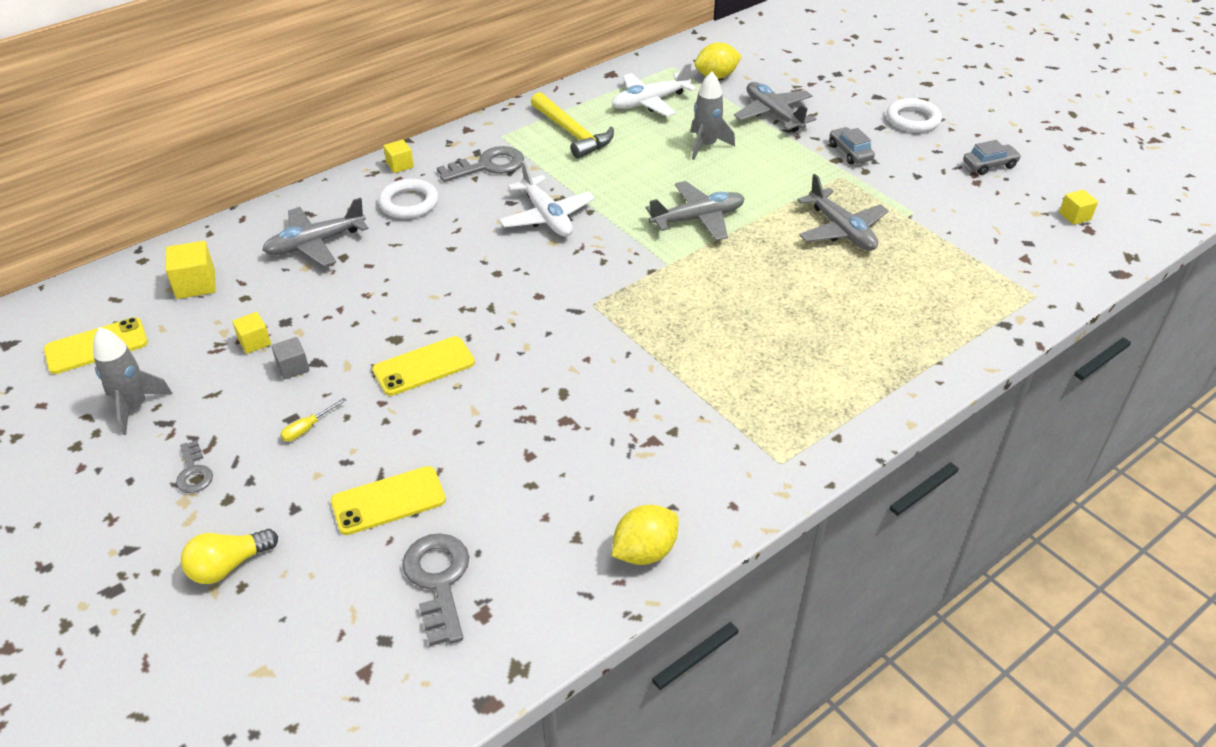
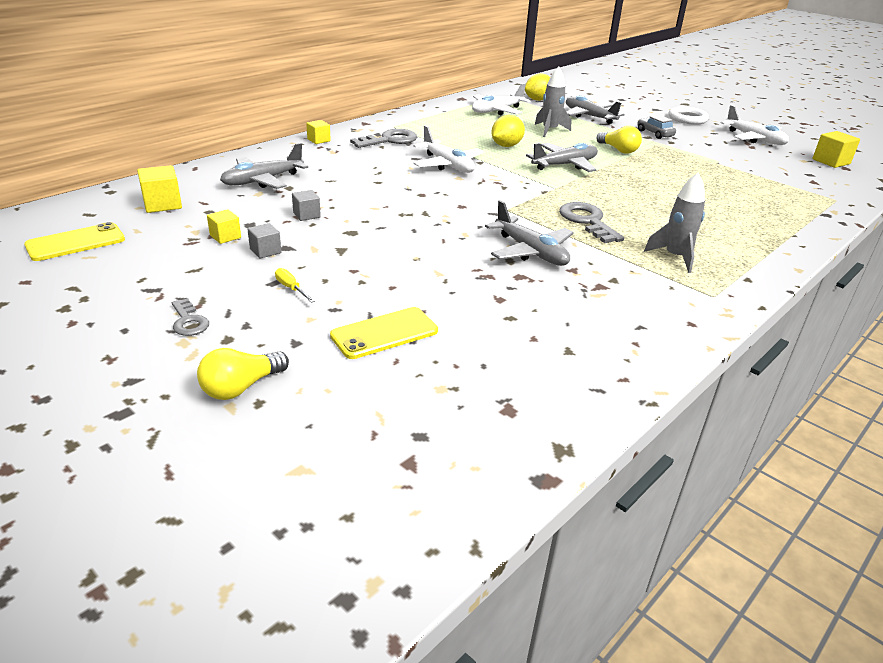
camera: 10 degrees left, 10 degrees down
(135, 407) = (120, 280): grey rocket -> grey rocket (675, 257)
(307, 428) = (291, 288): yellow screwdriver -> yellow screwdriver turned 105 degrees clockwise
(352, 307) = (306, 215): none -> grey cube
(409, 203) = (334, 159): white ring -> none
(424, 366) = (382, 247): yellow phone -> none
(438, 580) = (455, 387): grey key -> grey key (587, 221)
(572, 133) = (446, 125): yellow hammer -> none
(644, 551) = (634, 357): yellow lemon -> yellow lemon (506, 146)
(783, 188) = (618, 150): none -> yellow light bulb
(841, 230) = (674, 170): grey plane -> grey plane (531, 252)
(989, 165) = (754, 139): grey car -> white plane
(1074, 216) = (831, 161): yellow cube -> yellow cube, size x1.56

